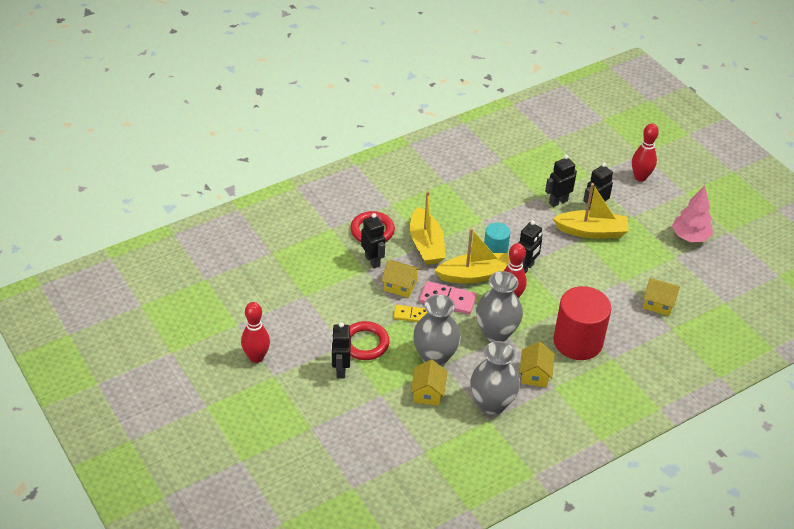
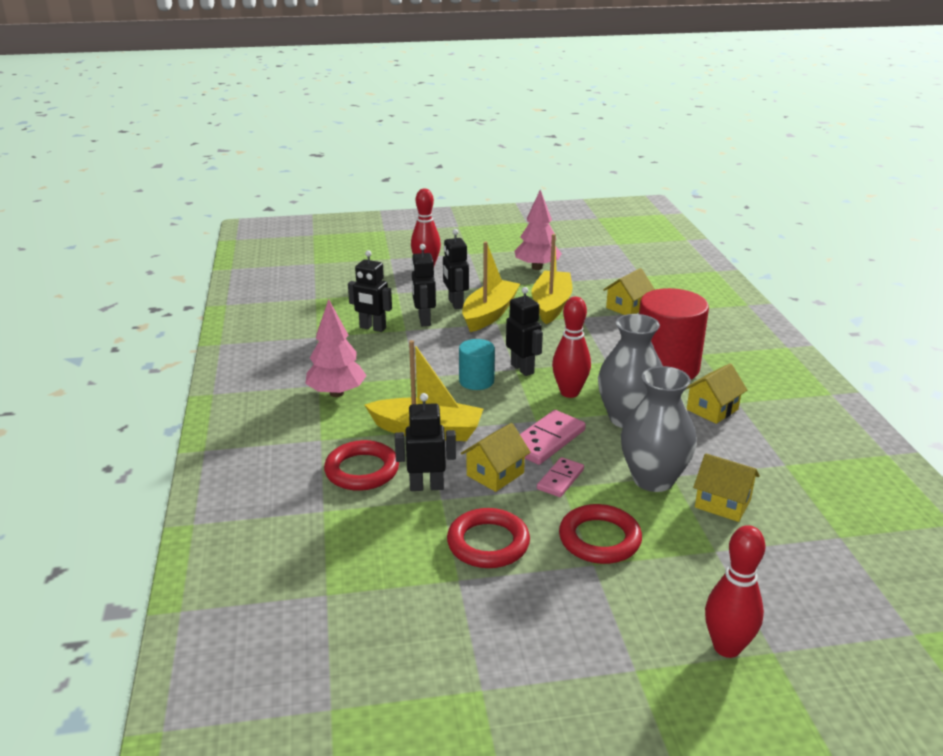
camera: 65 degrees left, 15 degrees down
(256, 357) = (580, 683): red bowling pin -> red bowling pin (727, 647)
(338, 299) = (488, 543): none -> red ring
(340, 370) = (648, 581): black robot -> black robot (372, 328)
(411, 315) = (560, 479): yellow domino -> pink domino
(441, 193) = (336, 393): none -> pink tree
(474, 275) = (512, 408): yellow boat -> yellow boat (551, 305)
(492, 403) = (756, 454): grey vase -> none
(535, 374) = (712, 409): yellow house -> yellow house turned 75 degrees counterclockwise

